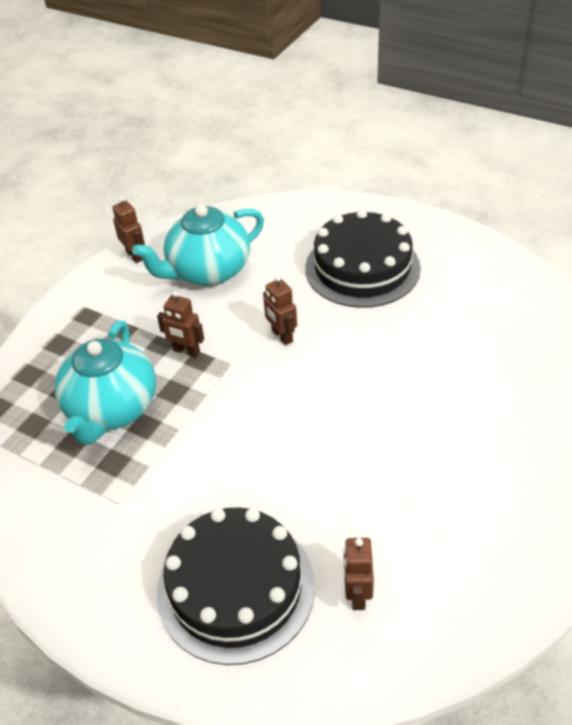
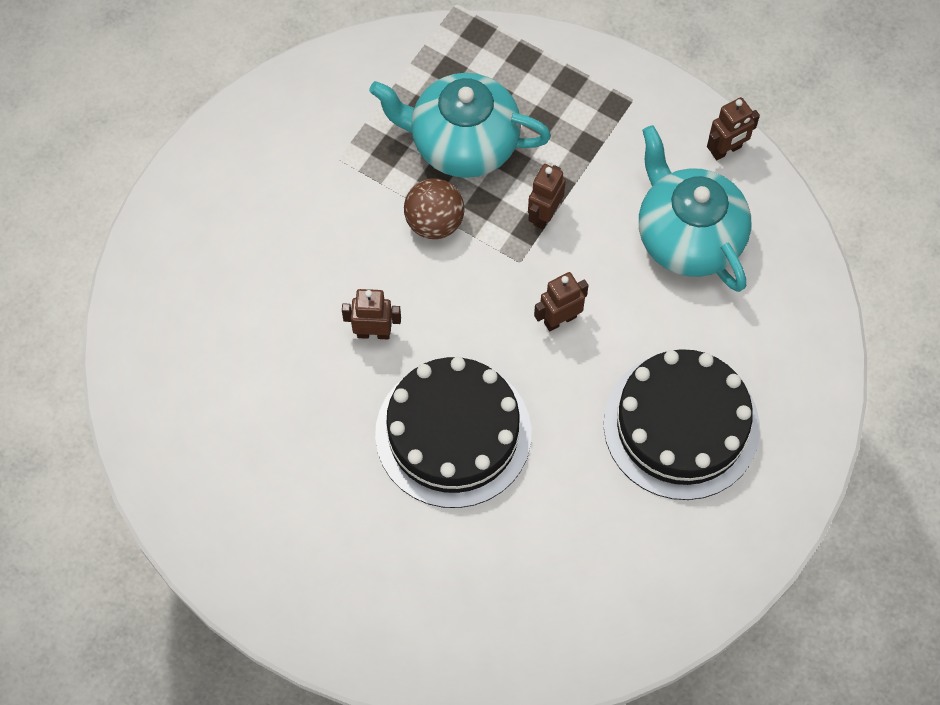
camera: 90 degrees right, 20 degrees up
(191, 422) = (434, 222): none -> brown ball
(236, 588) = (228, 264): black cake -> black cake (453, 433)
(357, 594) = (205, 369): brown robot -> brown robot (373, 333)

